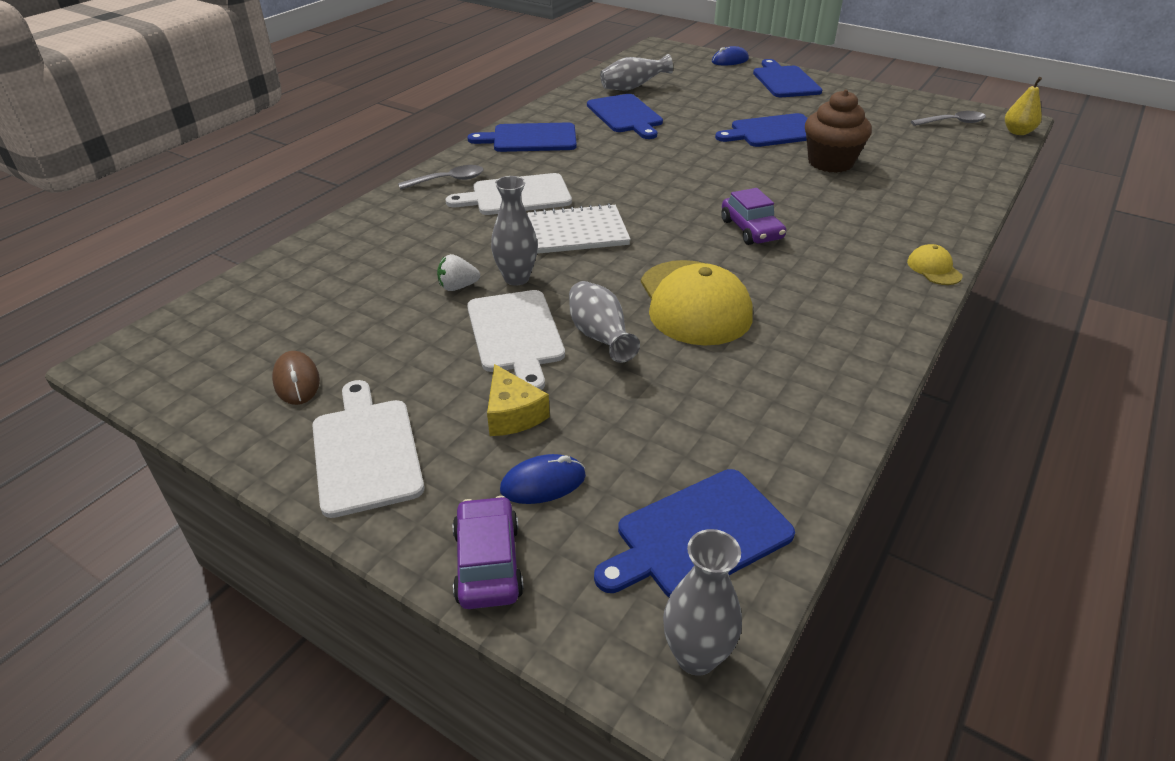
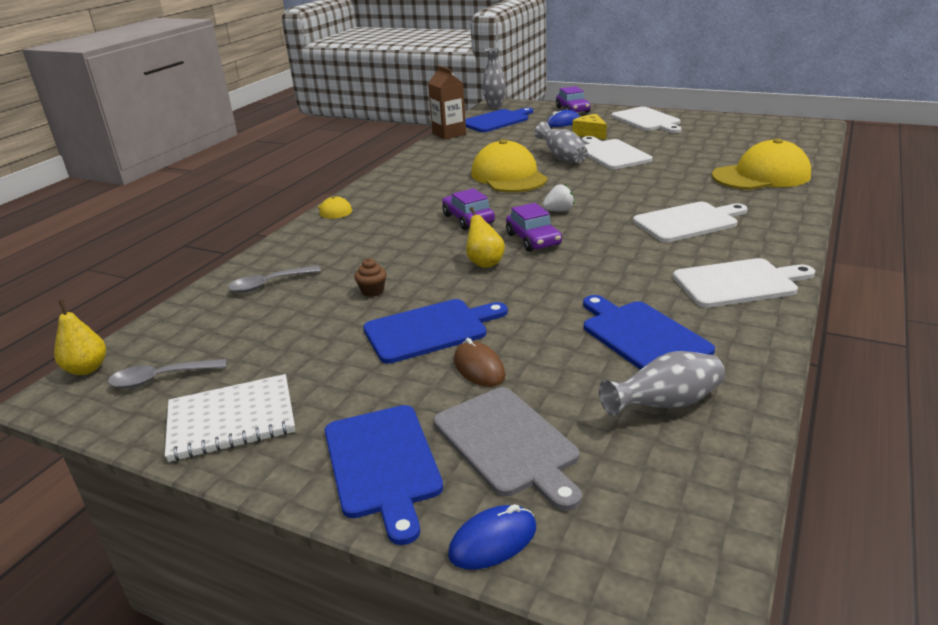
camera: 175 degrees right, 10 degrees down
(297, 381) = (710, 130): brown mouse -> brown mouse (479, 368)
(365, 250) = (761, 176): none -> yellow cap
(448, 180) = (770, 227): grey spoon -> grey spoon (269, 284)
(458, 287) = (669, 167): white strawberry -> white strawberry (559, 211)
(516, 278) = (634, 174): grey vase -> none
(530, 138) = (738, 283): blue cutting board -> white cutting board
(577, 232) = (611, 202): white notebook -> white notebook (231, 420)
(681, 194) = (533, 239): none -> purple car
(721, 82) = (508, 443): none -> grey cutting board
(732, 176) = (484, 263): none -> yellow pear
(812, 482) = (449, 134): none -> brown carton
(830, 162) = (372, 291): brown cupcake -> brown cupcake, size x0.43

